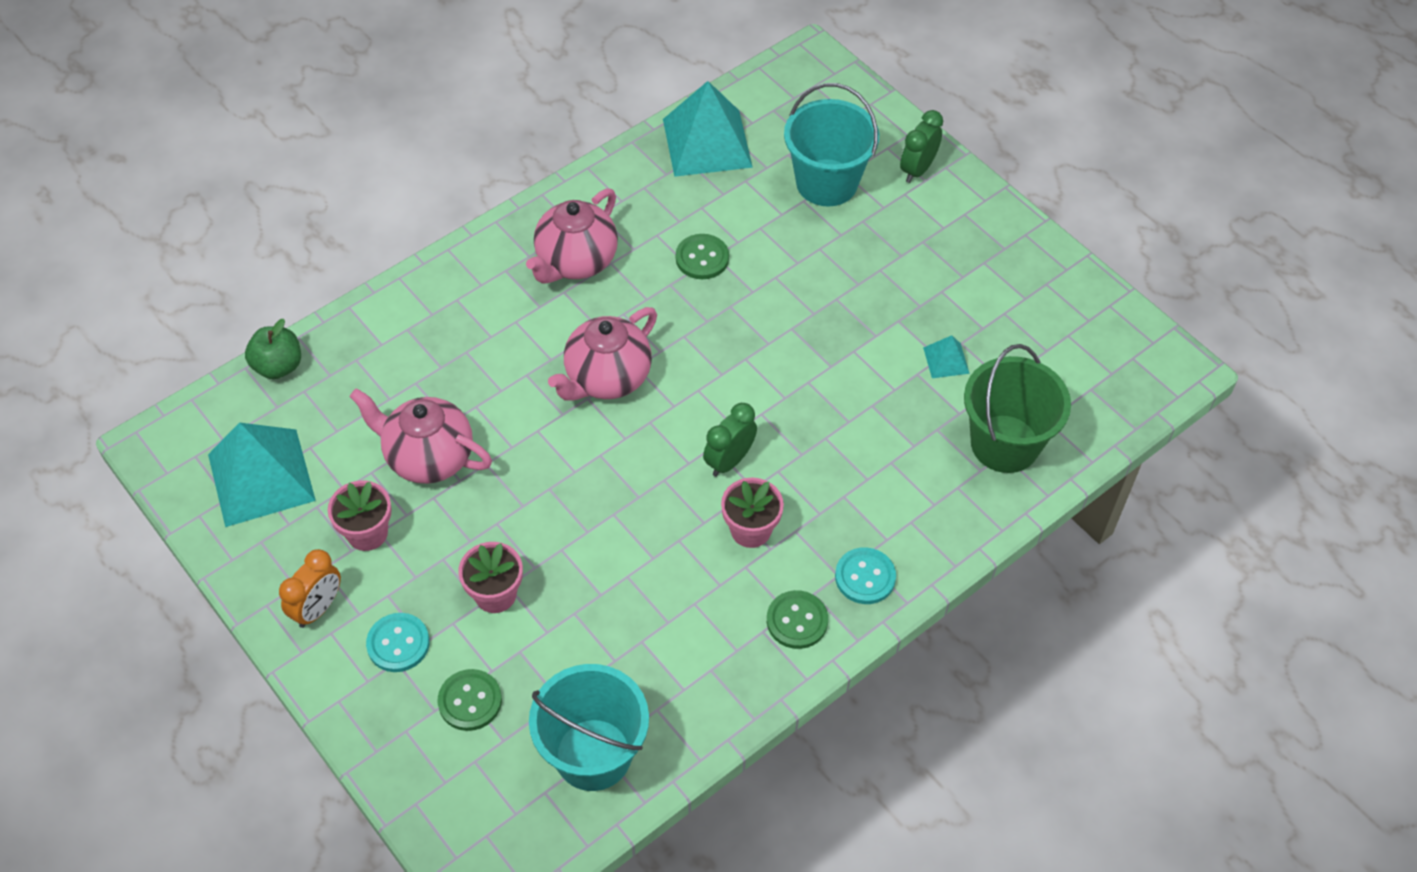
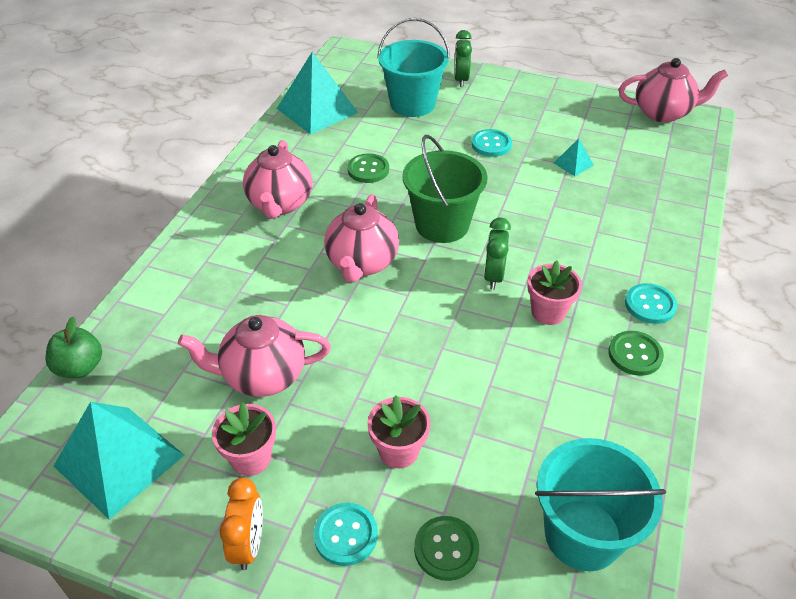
camera: 30 degrees left, 10 degrees down
(872, 287) = (491, 144): none -> turquoise button
(1005, 444) = (652, 192): green bucket -> green bucket (442, 224)
(1133, 338) = (663, 113): none -> pink teapot

